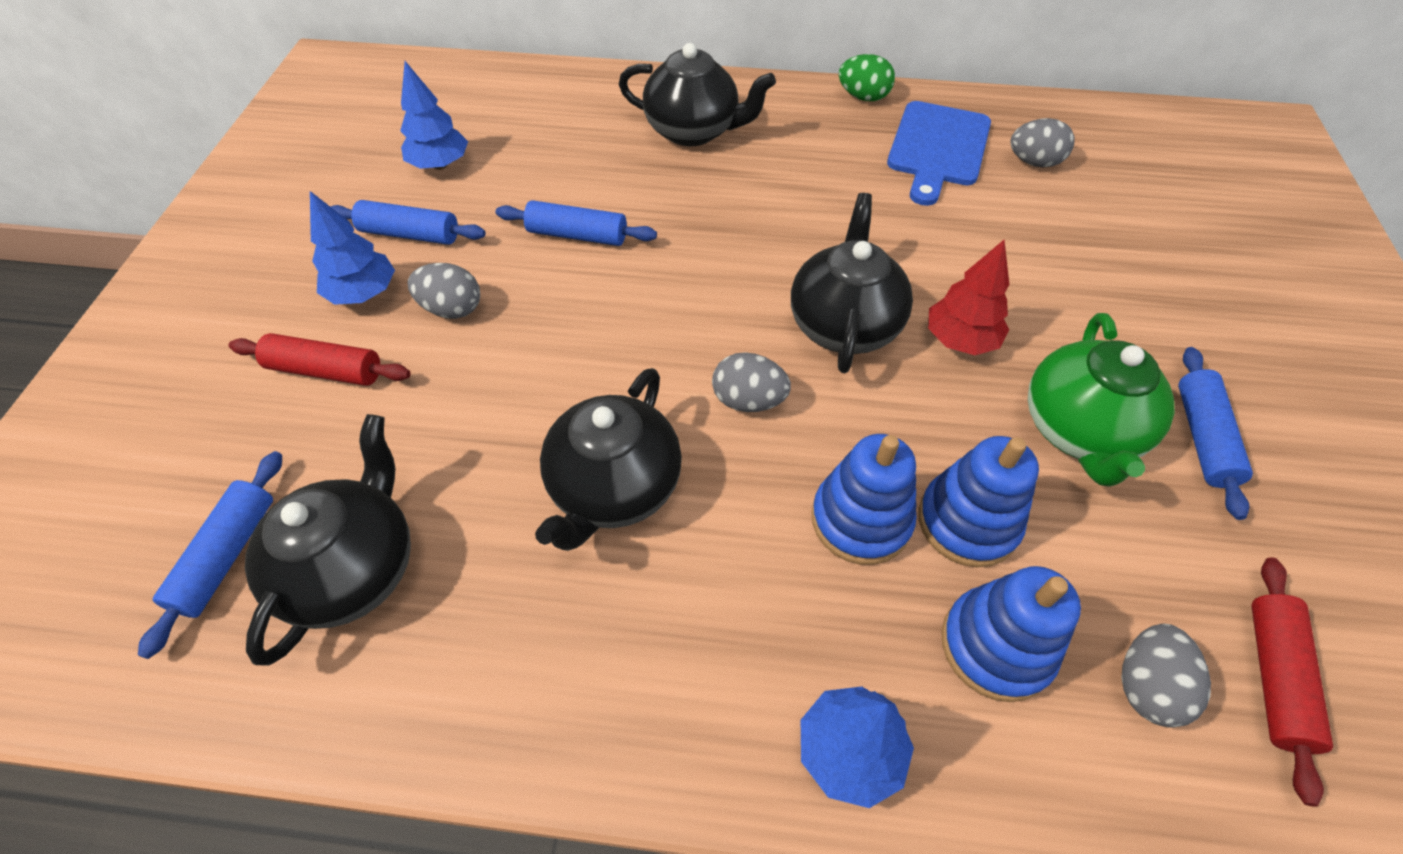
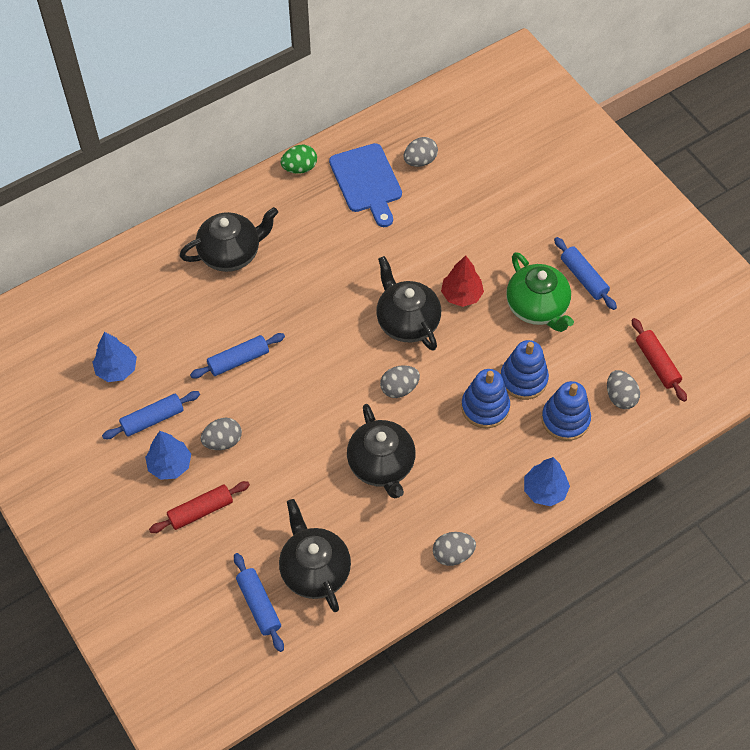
camera: 40 degrees left, 5 degrees up
(575, 731) = (453, 554): none -> grey egg

